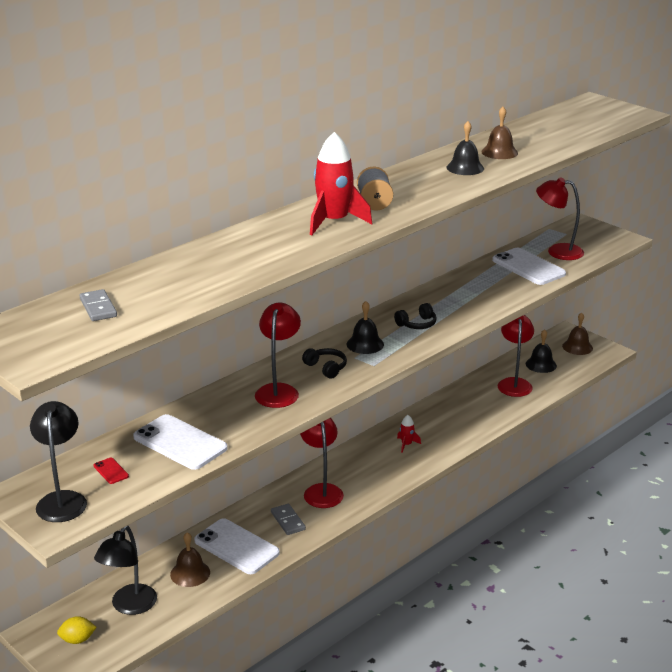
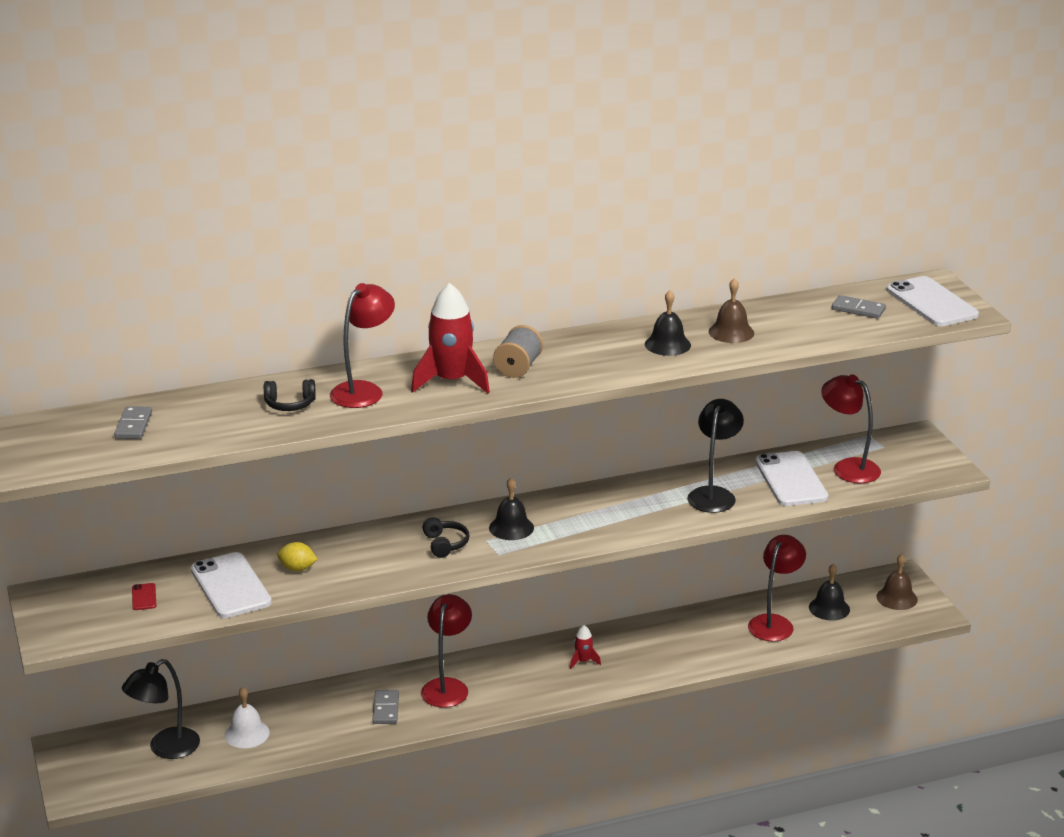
camera: 25 degrees right, 0 degrees up
(62, 500) = (79, 613): black lamp -> black lamp (714, 494)
(77, 640) = (95, 766): yellow lemon -> yellow lemon (297, 568)
(190, 573) = (247, 734): brown bell -> white bell
(236, 547) = (313, 720): white phone -> white phone (932, 302)
(278, 390) = (374, 557): red lamp -> red lamp (363, 390)
(417, 324) = (590, 518): black headphones -> black headphones (290, 404)
(566, 124) = (858, 309): none -> grey domino

